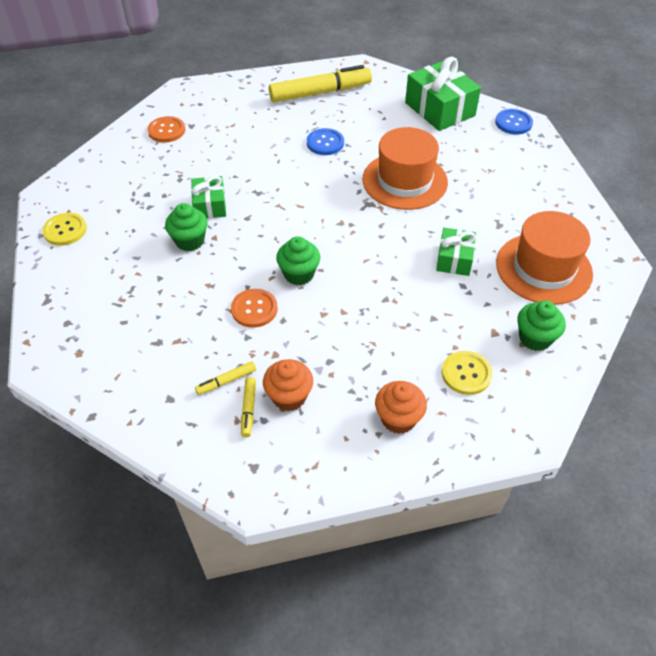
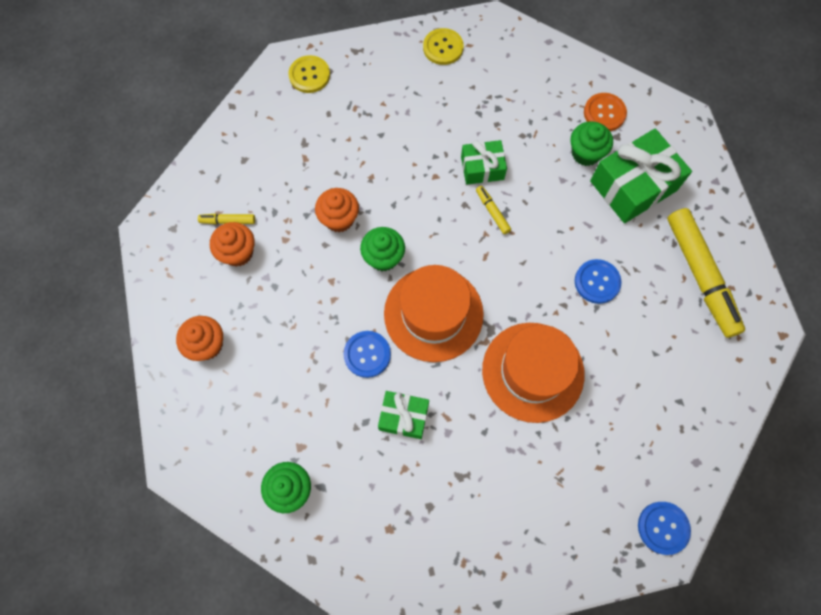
camera: 90 degrees right, 20 degrees up
(190, 241) = (429, 155): green cupcake -> green cupcake (585, 153)
(226, 381) = (258, 201): yellow marker -> yellow marker (492, 212)
(254, 309) = (339, 219): orange button -> orange cupcake
(398, 285) = (367, 354): none -> blue button
(440, 109) = (683, 428): green gift -> green gift (633, 186)
(466, 374) = (251, 412): yellow button -> yellow button (309, 75)
(543, 268) = (389, 517): orange hat -> orange hat (433, 314)

